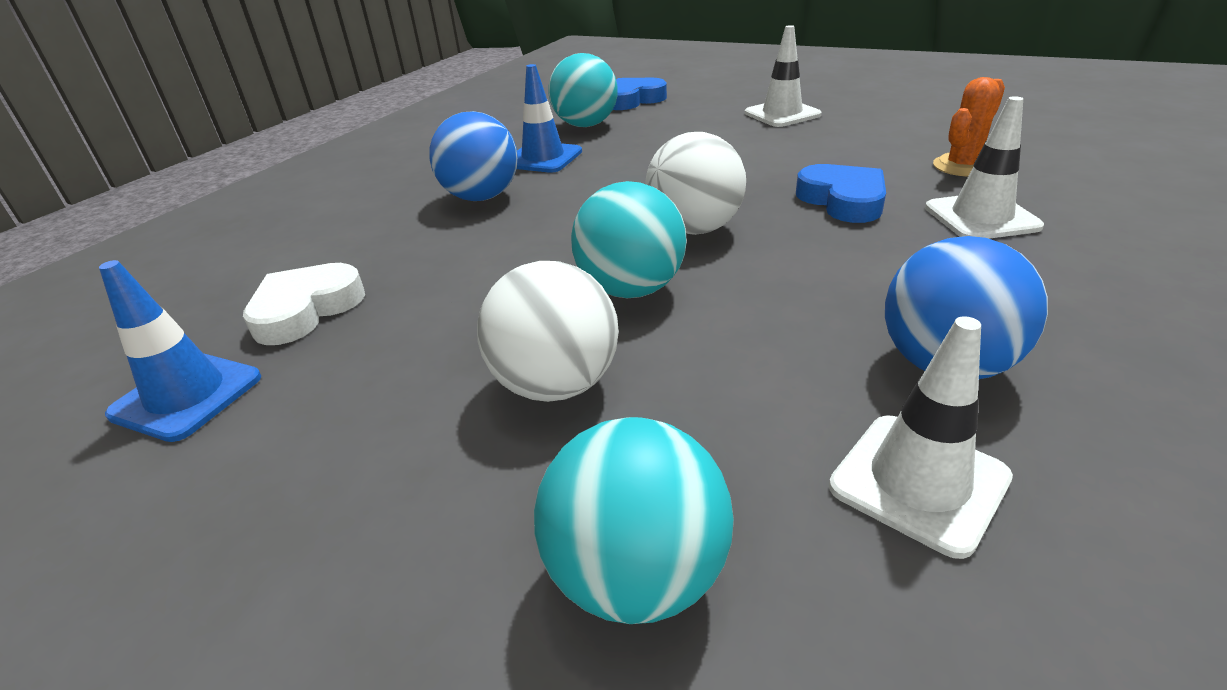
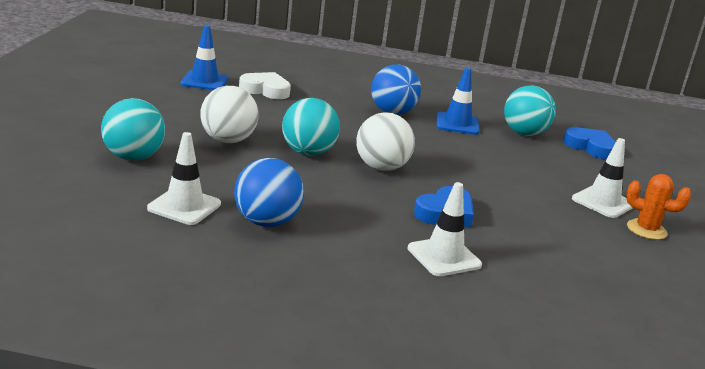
camera: 65 degrees right, 10 degrees down
(962, 166) = (535, 263): orange cactus -> orange cactus (646, 230)

